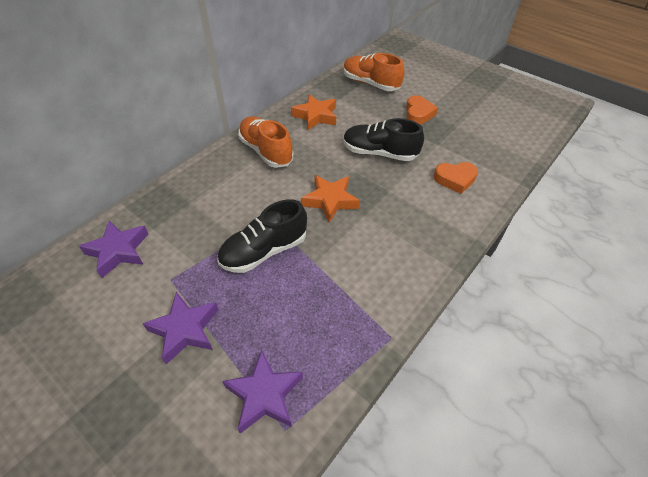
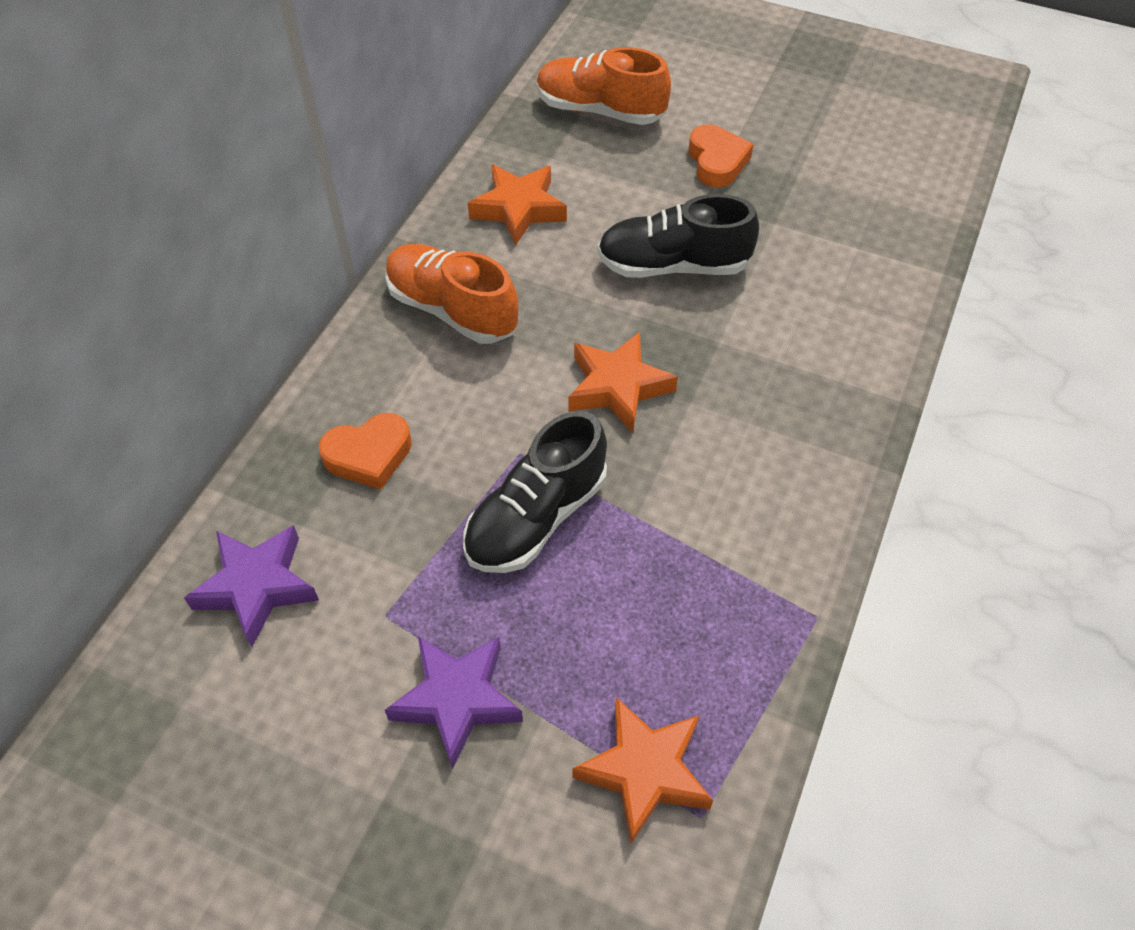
camera: 15 degrees left, 5 degrees up
(264, 395) = (645, 771): purple star -> orange star
(455, 179) = (829, 290): orange heart -> orange heart (369, 455)

